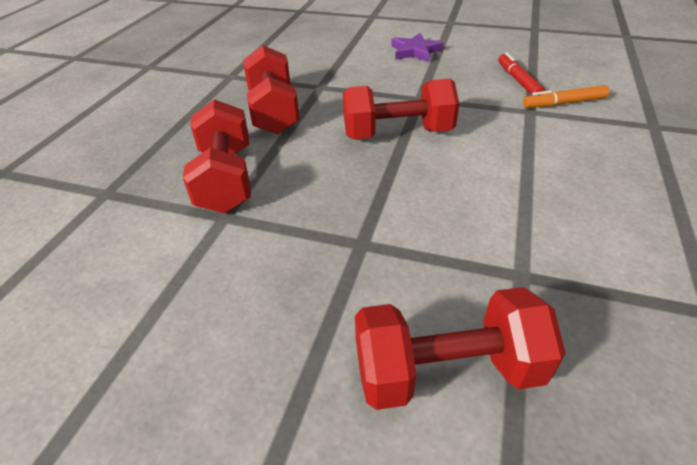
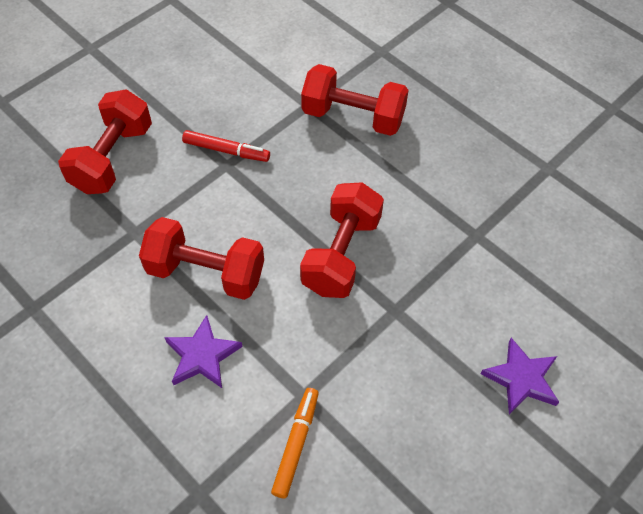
camera: 115 degrees right, 15 degrees up
(273, 111) = (444, 178): red dumbbell -> red dumbbell (206, 272)
(518, 81) = (373, 438): red marker -> red marker (226, 150)
(571, 165) = (202, 355): none -> purple star

